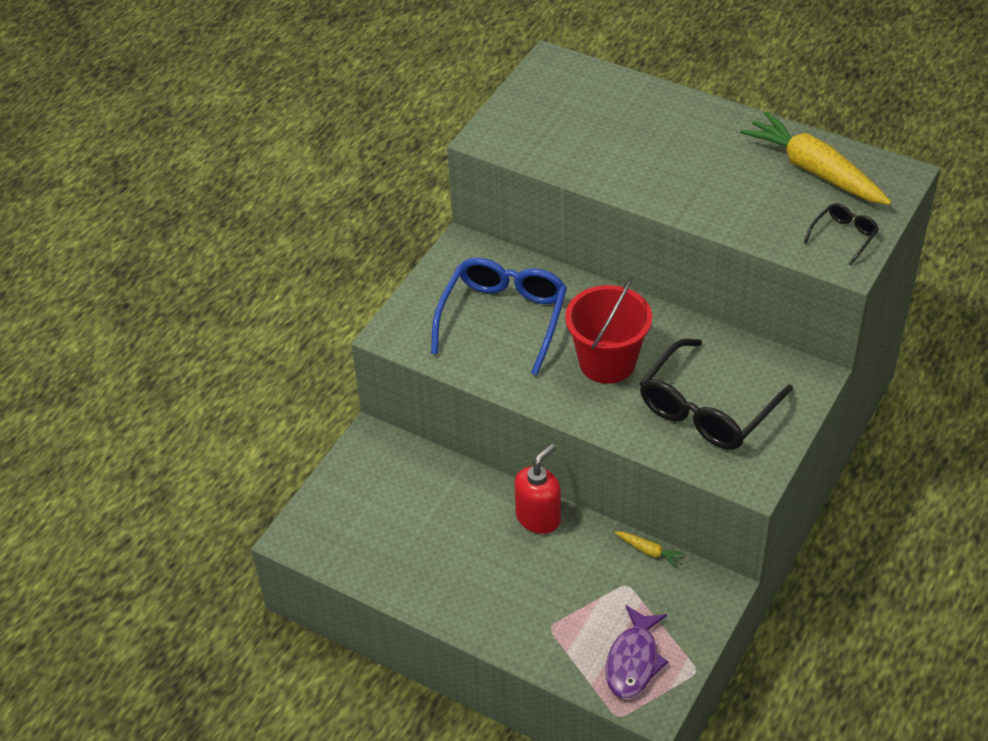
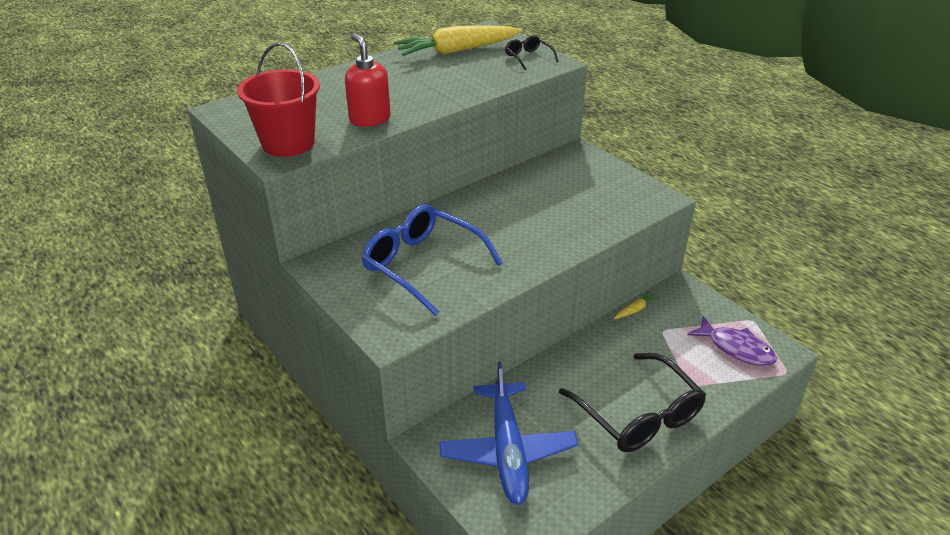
camera: 70 degrees left, 10 degrees down
(388, 499) = (507, 450): none -> blue plane
(538, 517) = (576, 358): red soap dispenser -> red soap dispenser (370, 119)
(607, 362) = (509, 227): red bucket -> red bucket (288, 143)
(707, 409) = (584, 197): black glasses -> black glasses (639, 415)

